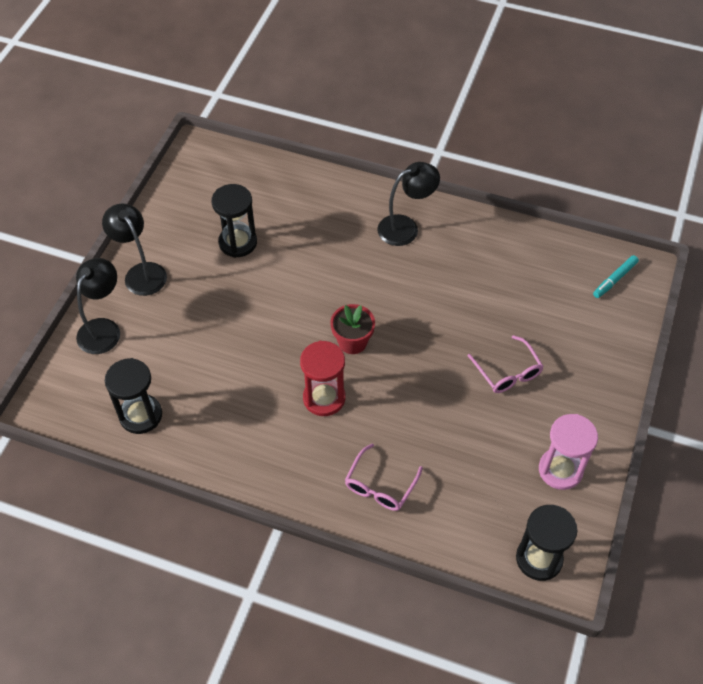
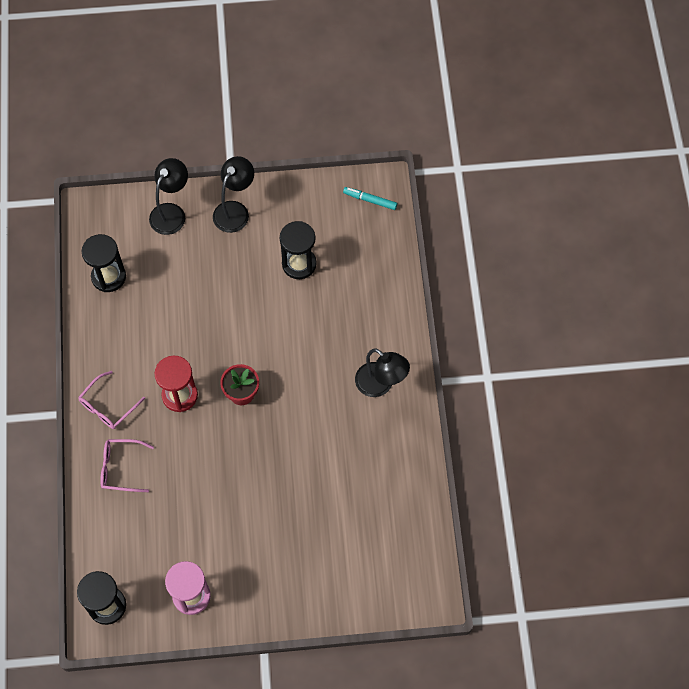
camera: 65 degrees right, 10 degrees up
(103, 328) = (171, 212): black lamp -> black lamp turned 60 degrees counterclockwise
(507, 372) = (267, 523): pink glasses -> pink glasses (108, 406)
(615, 279) = (408, 579): turquoise marker -> turquoise marker (370, 200)

